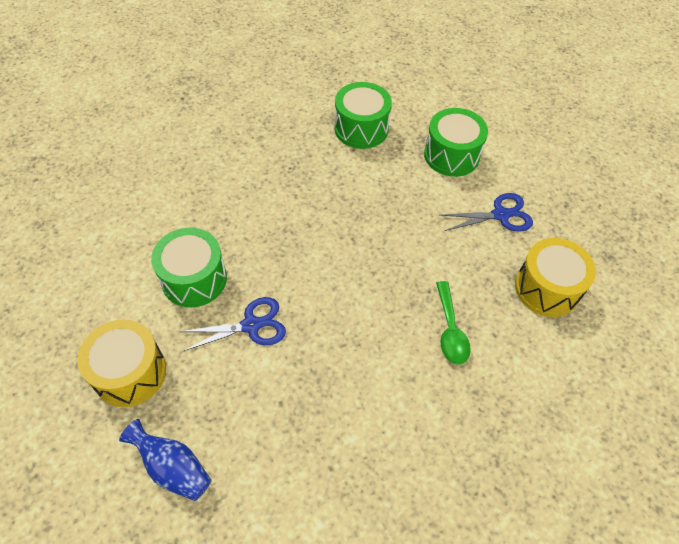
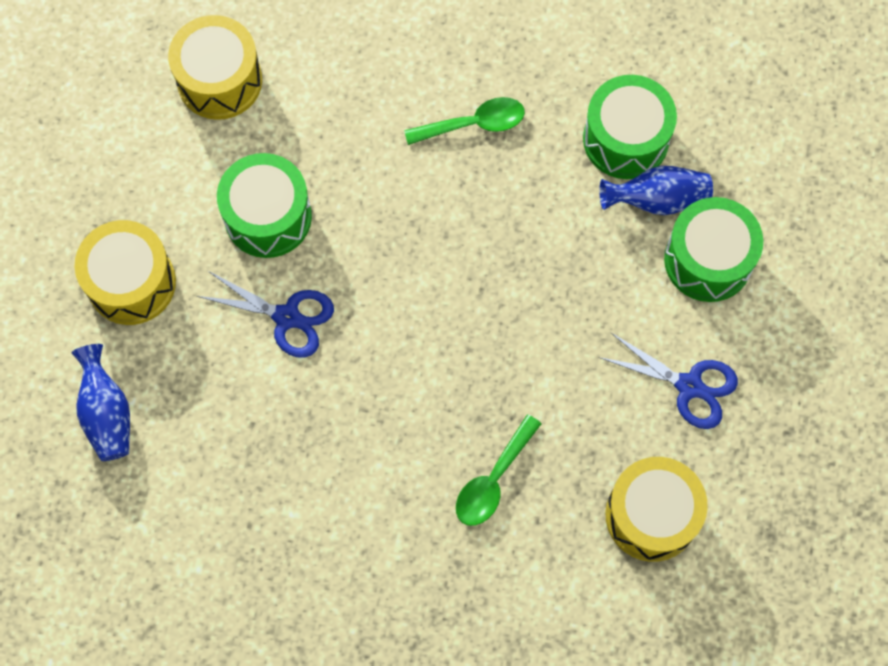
camera: 40 degrees right, 15 degrees up
(106, 227) = (219, 80): none -> yellow drum
(277, 165) = (474, 124): none -> green spoon
(402, 144) = (657, 200): none -> blue vase

